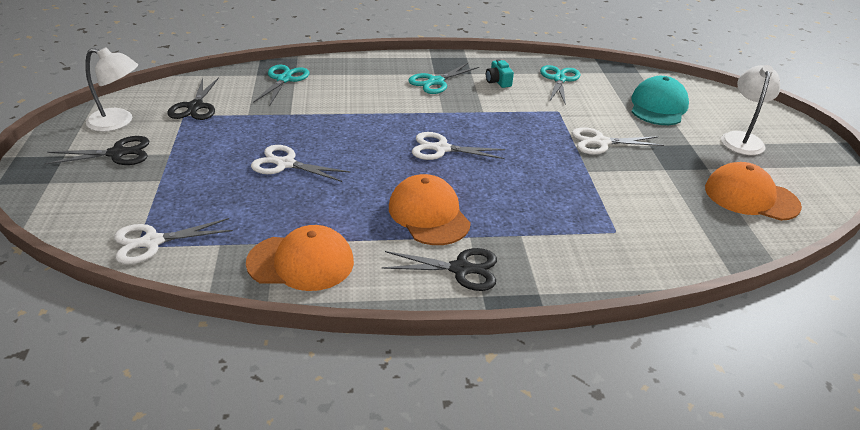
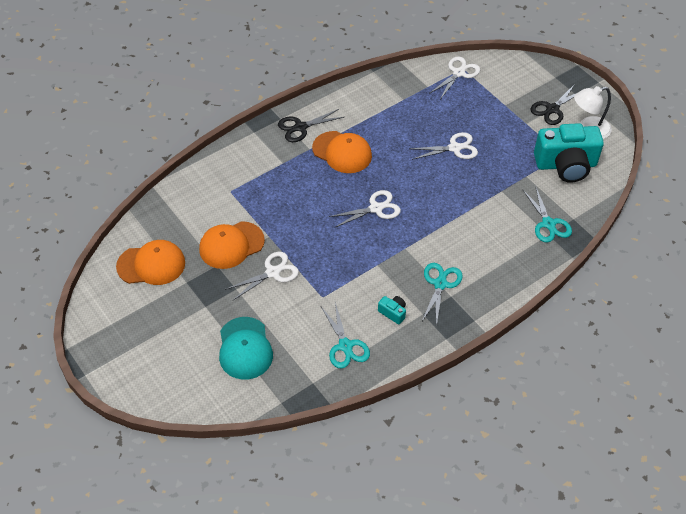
camera: 150 degrees right, 15 degrees up
(195, 107) = (566, 165): black scissors -> turquoise camera
(301, 262) = (379, 95): orange cap -> orange cap (231, 245)
(742, 139) = (166, 335): white lamp -> none

